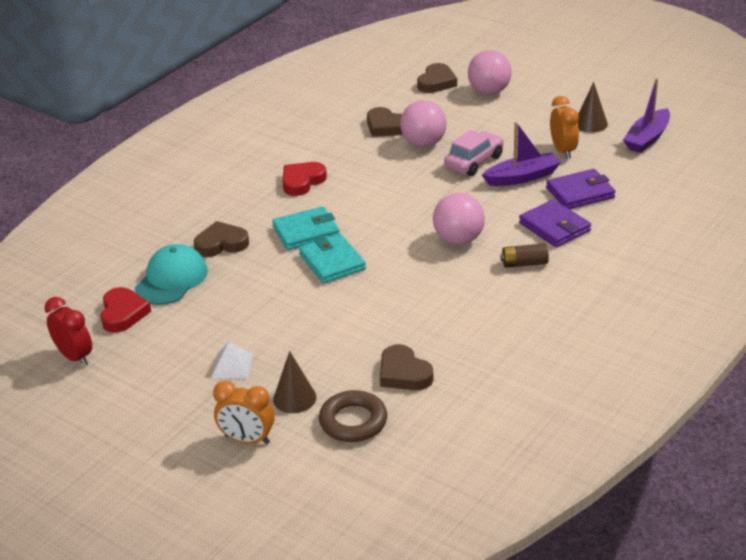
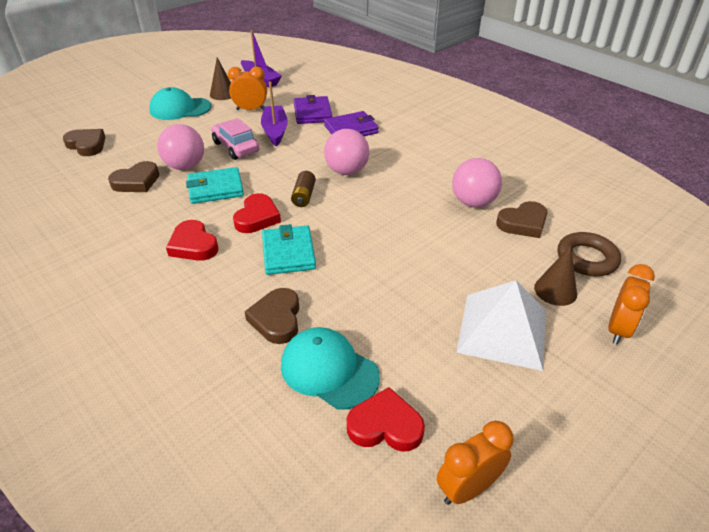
camera: 80 degrees left, 5 degrees up
(75, 357) = (468, 488): red clock -> orange clock
(232, 365) = (502, 330): white pyramid -> white pyramid, size x2.06
(332, 262) = (348, 242): turquoise wallet -> turquoise wallet (215, 188)
(353, 203) = (257, 217): none -> red heart
(489, 91) = (131, 124): pink ball -> pink ball (473, 202)
(524, 263) = (392, 148): brown battery -> brown battery (304, 196)
(538, 108) = (180, 109): none -> turquoise cap

